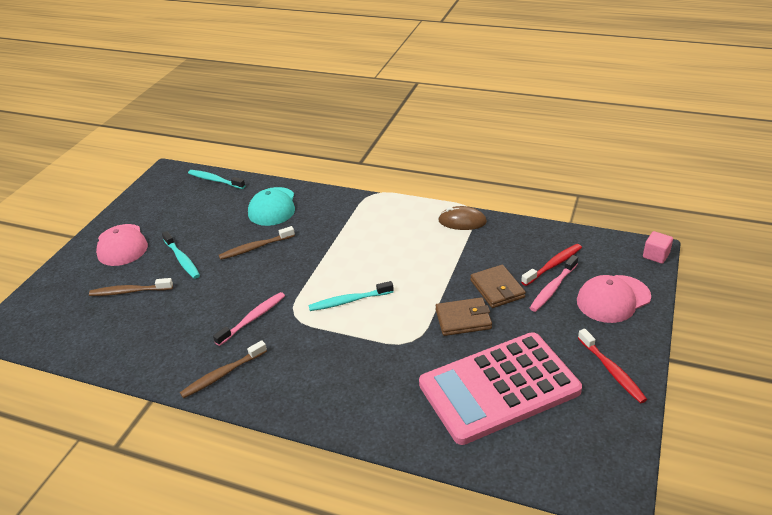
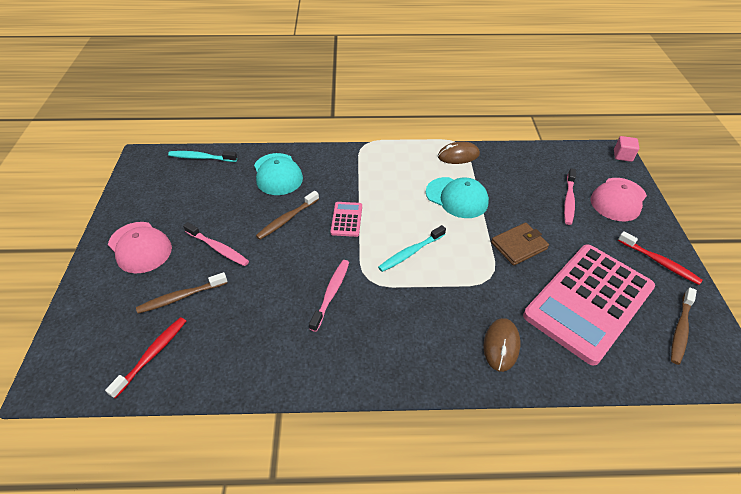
camera: 25 degrees left, 10 degrees up
(182, 259) = (218, 248): turquoise toothbrush -> pink toothbrush
(223, 374) = (338, 361): brown toothbrush -> brown toothbrush (680, 329)
(309, 259) = (346, 219): none -> pink calculator
(378, 402) = (501, 345): none -> brown mouse
(431, 261) = (457, 197): none -> turquoise cap
(497, 289) = (527, 211): brown wallet -> none
(553, 265) = (555, 180): red toothbrush -> red toothbrush (152, 355)

